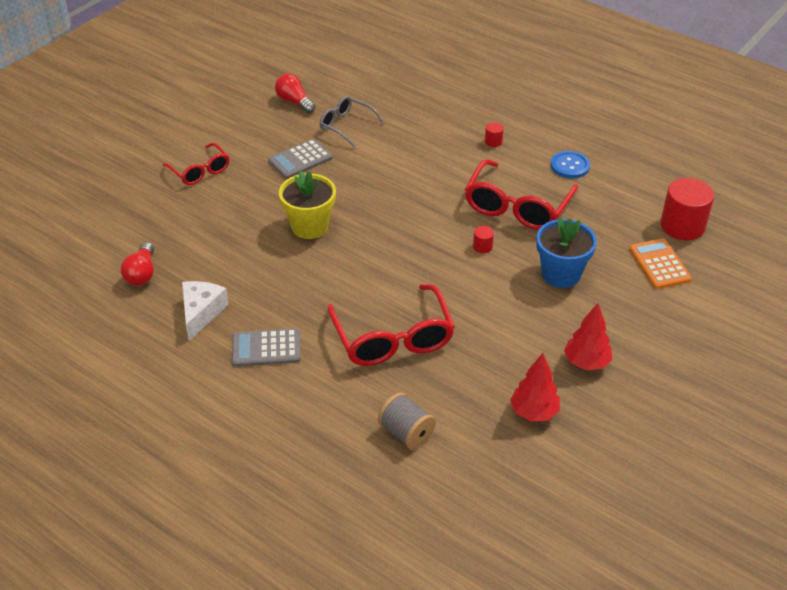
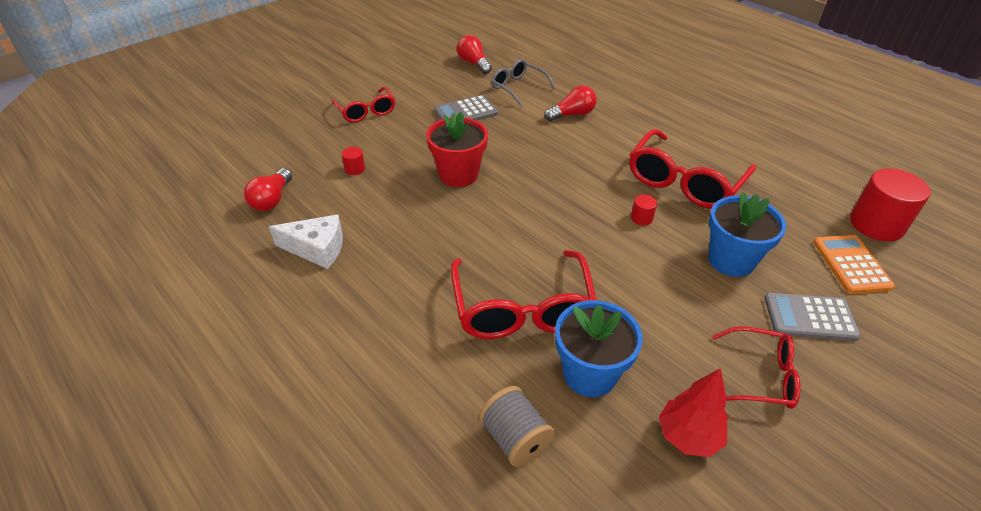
camera: 10 degrees right, 0 degrees up
(201, 313) = (317, 249): white cheese -> white cheese turned 75 degrees clockwise
(266, 348) = (374, 299): grey calculator -> grey calculator (810, 317)
(309, 226) = (458, 175): yellow flower pot -> red flower pot
(405, 150) = (572, 114): none -> red light bulb
(455, 380) = (589, 374): none -> blue flower pot
(493, 142) = (663, 117): red cylinder -> red cylinder (354, 169)
(570, 166) = (744, 148): blue button -> none
(586, 362) = (761, 376): red tree -> red glasses

